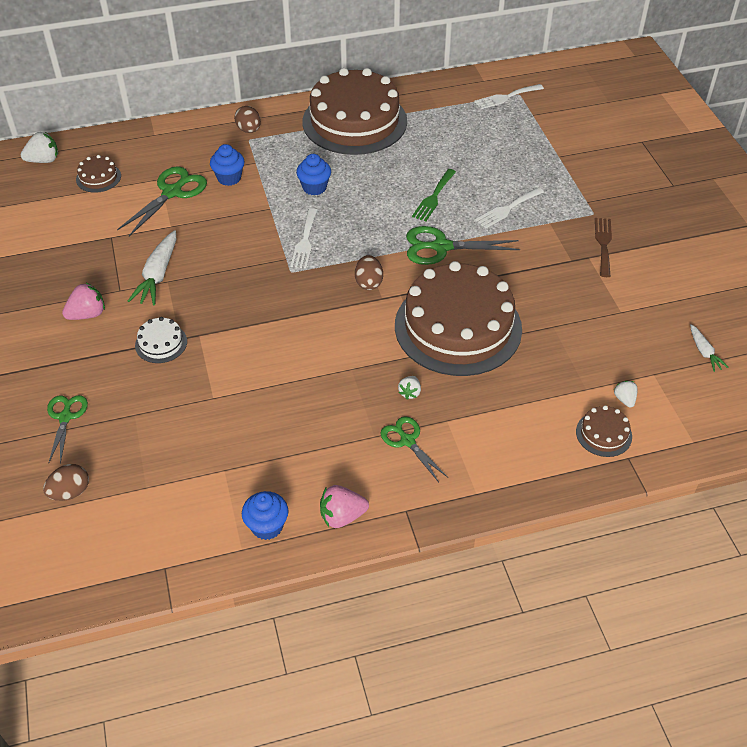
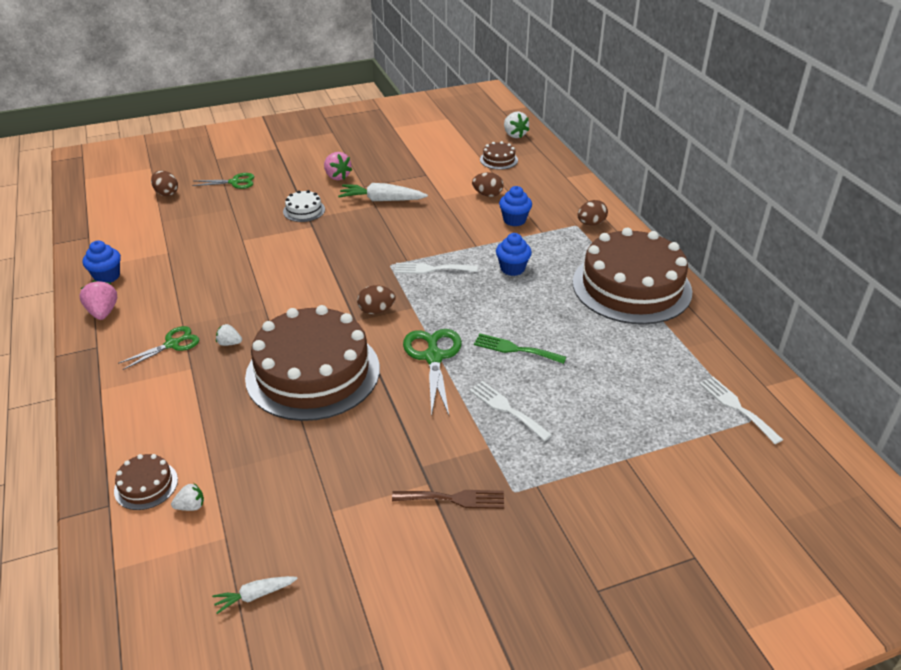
camera: 85 degrees right, 10 degrees down
(172, 192) = (487, 194): green scissors -> brown egg

